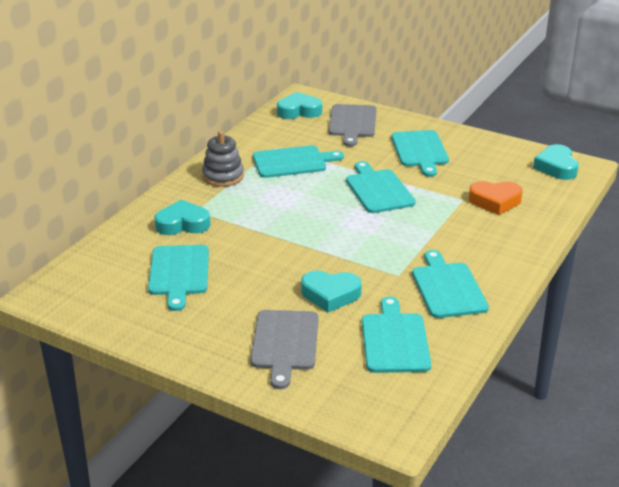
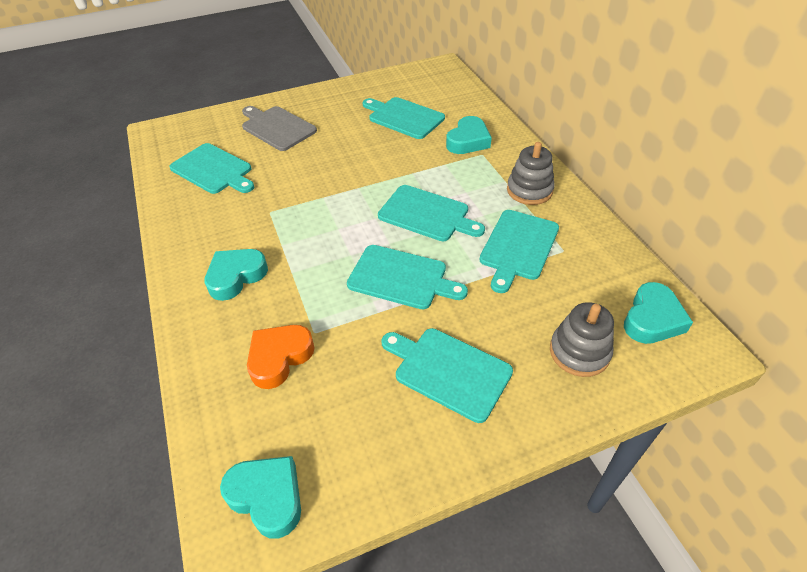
camera: 130 degrees right, 15 degrees up
(330, 295) = (294, 167): turquoise heart -> turquoise heart (236, 276)
(352, 123) = (579, 352): grey cutting board -> grey stacking toy
(448, 288) = (219, 228): turquoise cutting board -> turquoise cutting board (427, 214)

